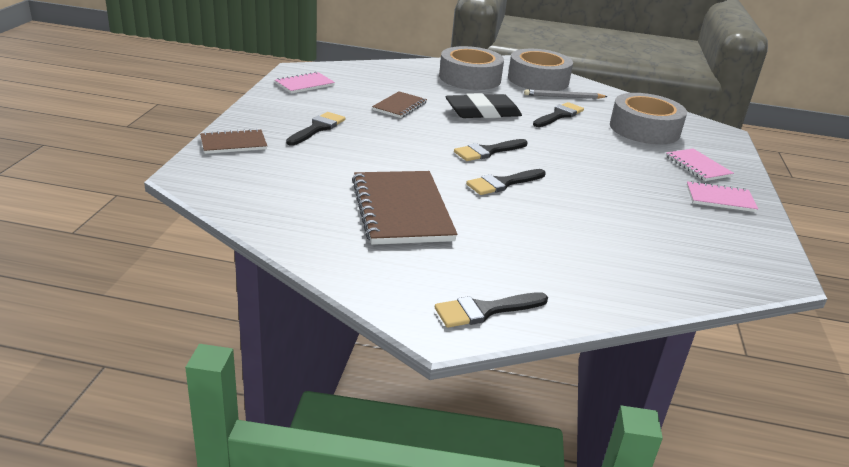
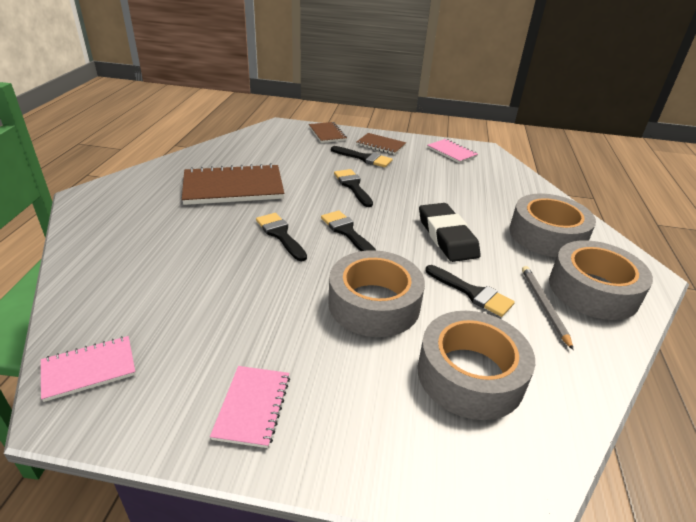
camera: 90 degrees right, 5 degrees up
(399, 106) = (431, 191): brown notebook -> brown notebook (381, 145)
(485, 310) = (95, 211): black brush -> black brush (353, 186)
(590, 150) = (374, 304): none -> grey tape
(697, 166) = (353, 409): pink notebook -> pink notebook (89, 369)

